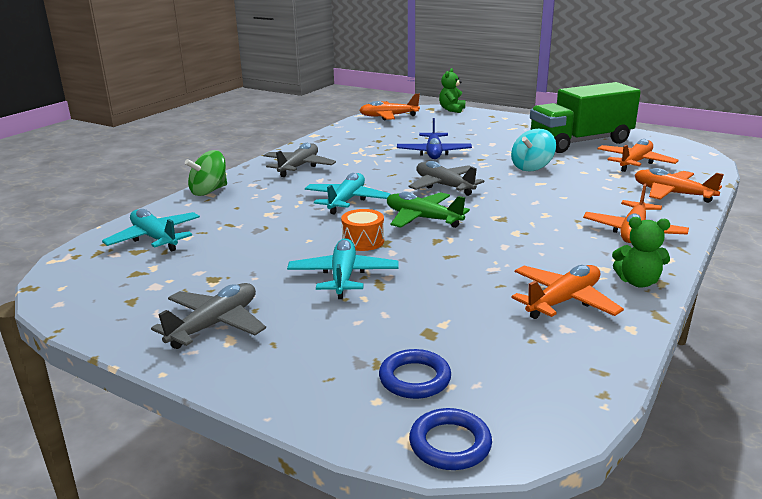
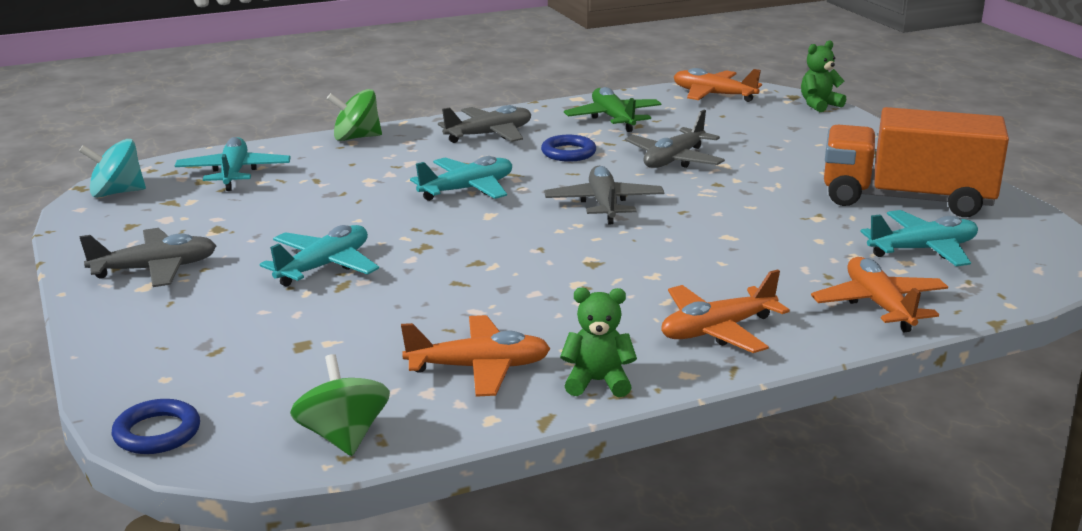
camera: 35 degrees right, 0 degrees up
(363, 241) = (404, 238): orange drum -> none
(414, 378) = (221, 375): blue ring -> blue ring (568, 153)
(423, 218) = (507, 234): green plane -> green plane (613, 118)
(434, 153) = (674, 160): blue plane -> grey plane
(532, 167) = (761, 213): turquoise spinning top -> turquoise spinning top (116, 193)
(576, 381) = (343, 437): none -> green spinning top
(580, 142) = (906, 199): green truck -> orange truck
(635, 162) = (923, 250): orange plane -> turquoise plane
(638, 282) = (597, 382): green teddy bear -> green teddy bear turned 135 degrees clockwise

